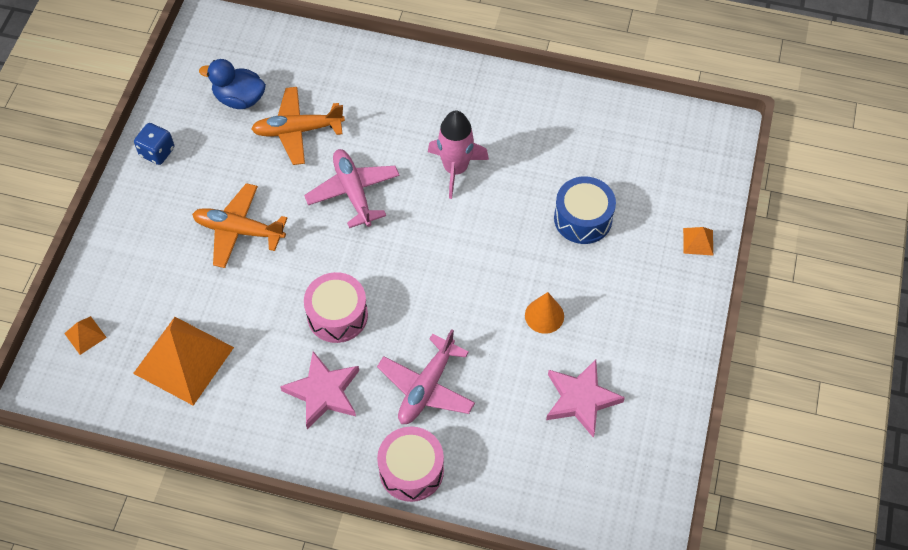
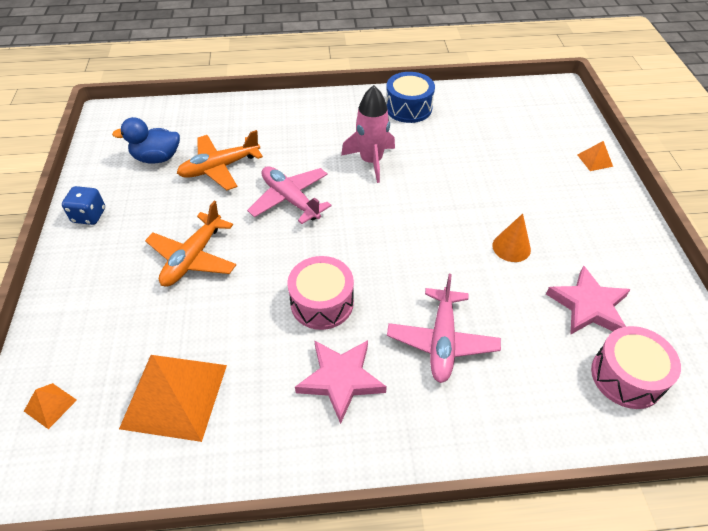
camera: 20 degrees left, 10 degrees down
(239, 230) = (193, 258): orange plane -> orange plane turned 60 degrees counterclockwise
(411, 470) = (471, 429): pink drum -> pink drum (626, 376)
(583, 218) = (496, 168): blue drum -> blue drum (408, 108)

